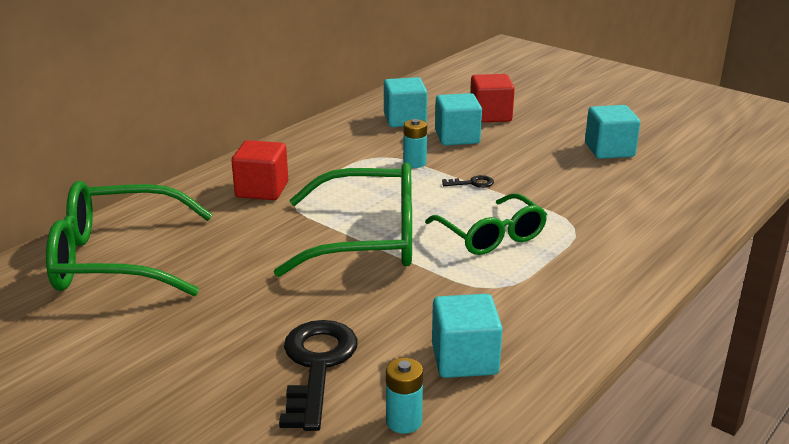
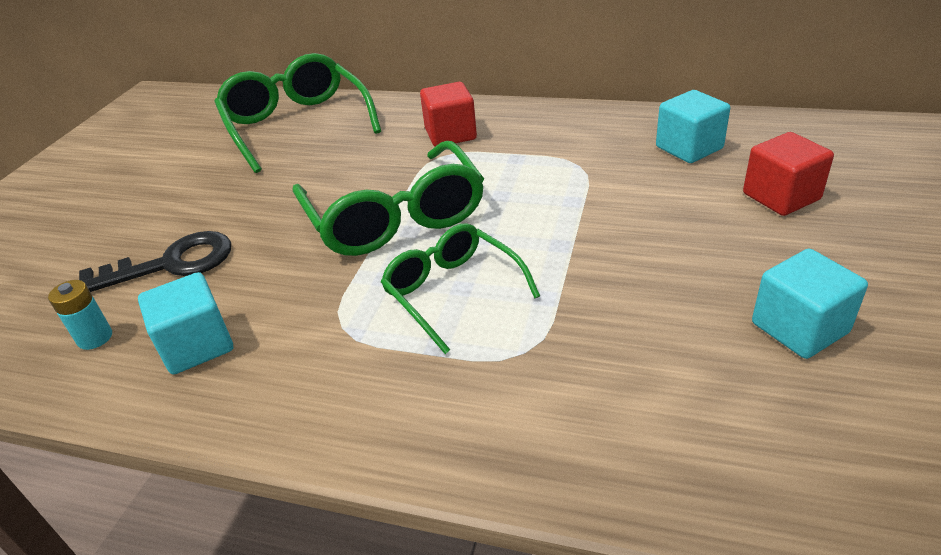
camera: 70 degrees right, 10 degrees up
(414, 163) = (584, 189): turquoise battery -> none
(457, 137) = (684, 194): turquoise cube -> none
(472, 183) = (571, 241): black key -> none
(491, 236) = (452, 292): green glasses -> green glasses turned 105 degrees clockwise

